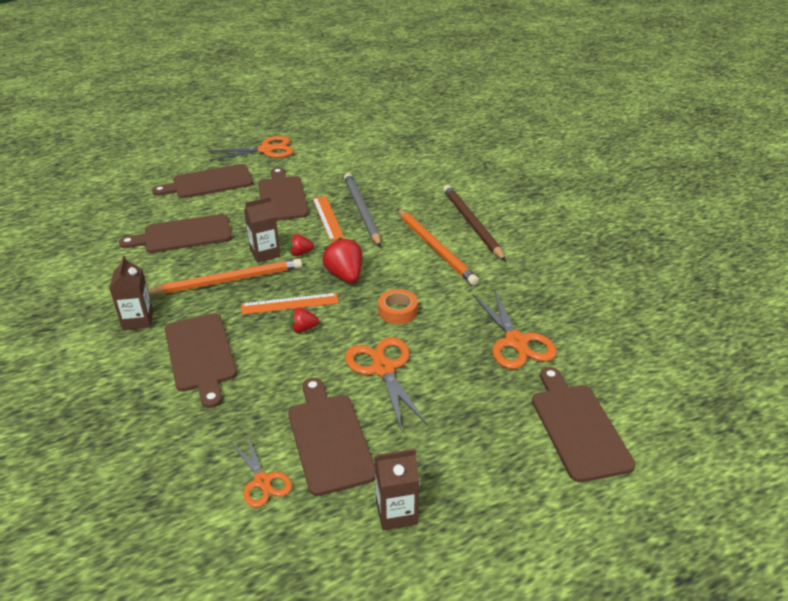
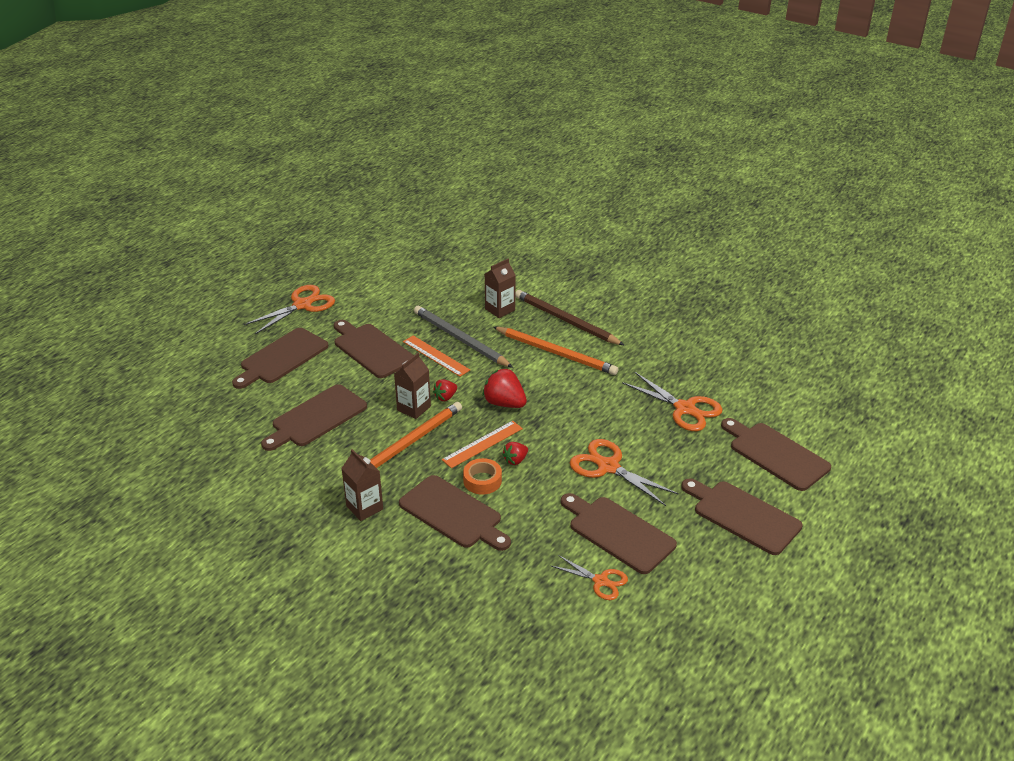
camera: 30 degrees left, 0 degrees up
(396, 512) = (709, 559): brown carton -> brown carton (500, 309)
(398, 311) = (576, 418): orange tape -> orange tape (482, 481)
(479, 479) = (743, 516): none -> brown cutting board

